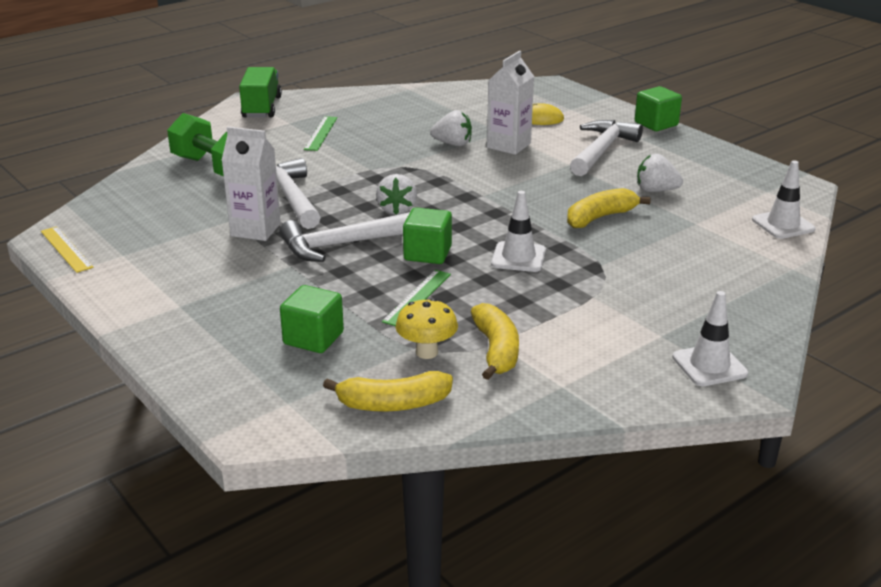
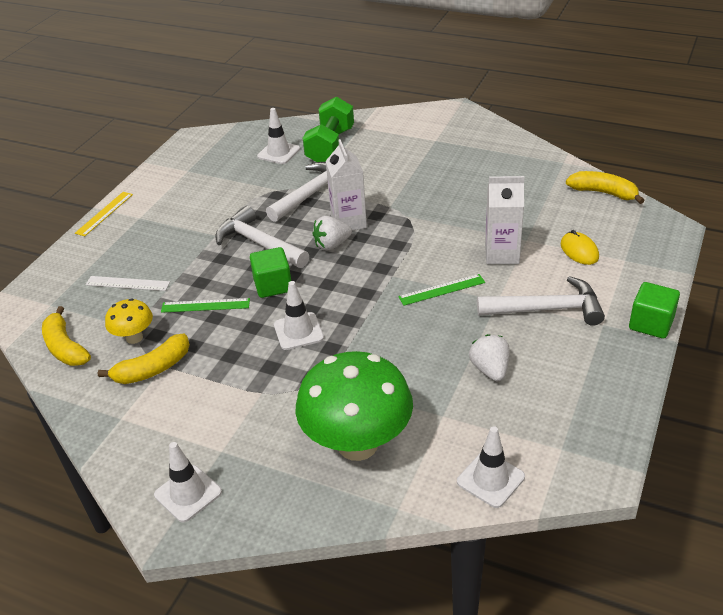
camera: 65 degrees right, 10 degrees up
(66, 249) = (181, 150): yellow ruler -> yellow ruler (104, 213)
(179, 196) = (278, 153): none -> white traffic cone
(255, 230) = (254, 201): white carton -> white carton (348, 222)
(262, 107) = (449, 119): green truck -> none
(313, 338) = (127, 283): green cube -> white ruler
(321, 133) = (430, 160): green ruler -> green ruler (441, 289)
(453, 144) = (474, 225): white strawberry -> none
(600, 217) = (405, 352): yellow banana -> yellow banana (603, 193)
(703, 267) = (357, 444): none -> green mushroom

